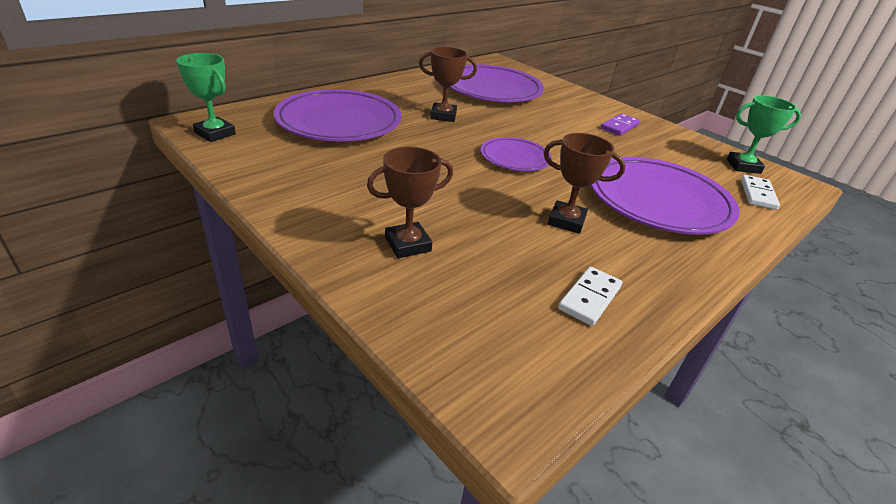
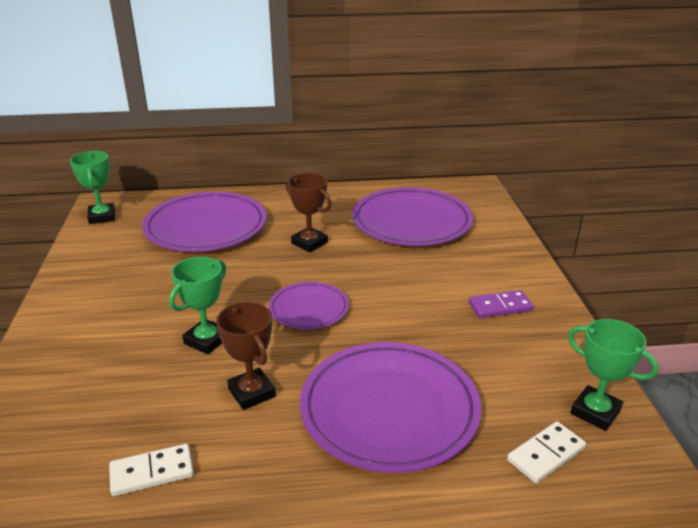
camera: 40 degrees right, 5 degrees down
(408, 244) = (91, 360): brown trophy -> none
(477, 199) = (206, 340): none -> green trophy

